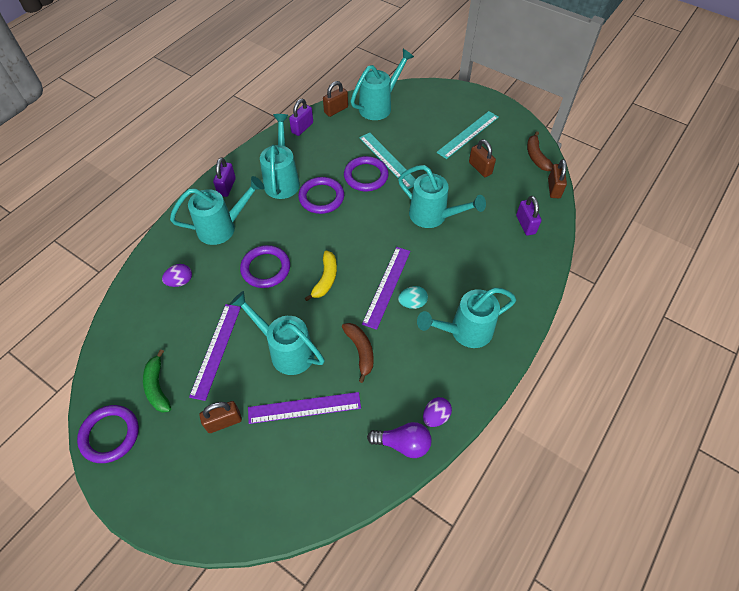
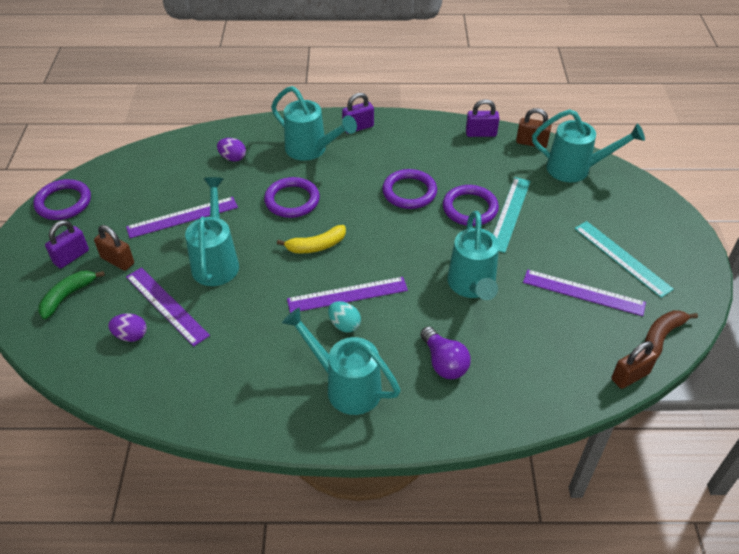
camera: 55 degrees right, 10 degrees down
(157, 387) = (123, 203): green banana -> green banana (68, 296)
(282, 180) = (402, 156): turquoise watering can -> none
(360, 351) = (256, 313): brown banana -> none
(403, 443) = (177, 399): purple light bulb -> purple light bulb (444, 363)
(435, 416) = (225, 410): purple egg -> purple egg (131, 336)
(468, 134) = (622, 258): turquoise ruler -> turquoise ruler turned 45 degrees clockwise
(480, 168) = (583, 292): brown padlock -> purple ruler
(525, 224) = (544, 373): purple padlock -> purple padlock (71, 257)

